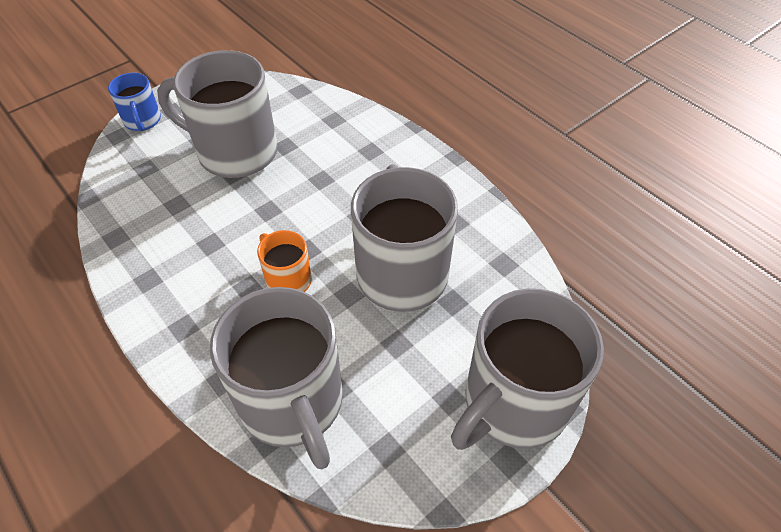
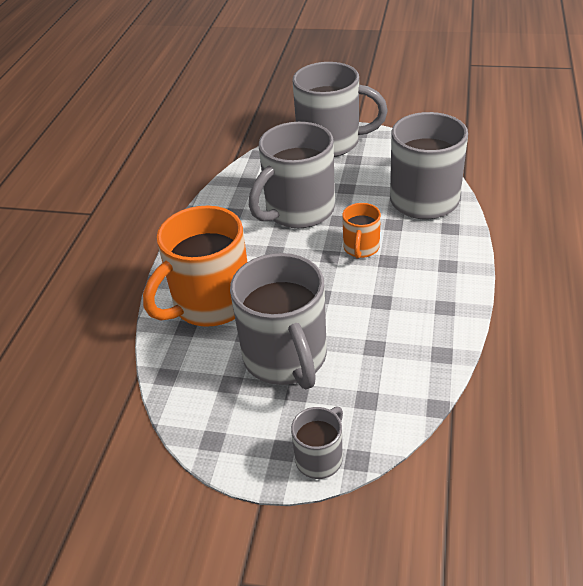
camera: 125 degrees left, 10 degrees down
(142, 121) = (320, 458): blue mug -> grey mug
(343, 143) = (210, 303): none -> orange mug

